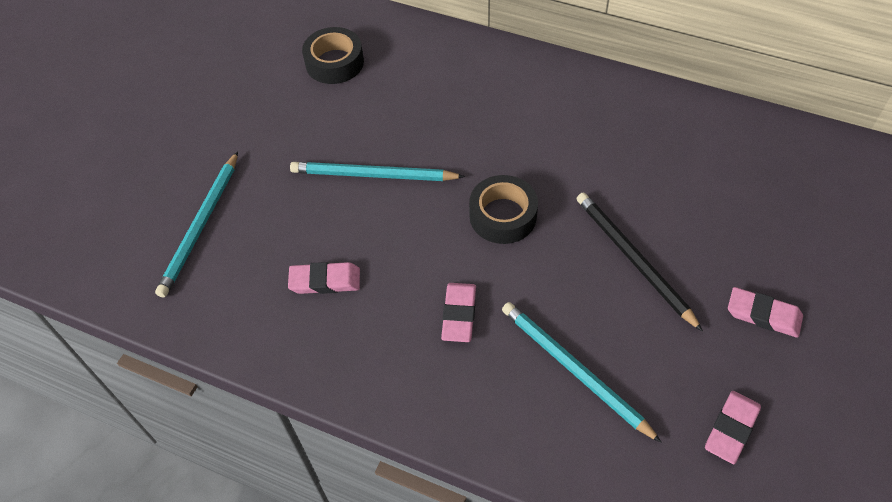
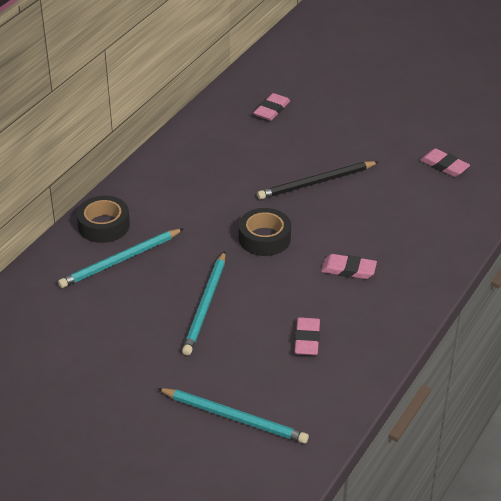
camera: 85 degrees left, 15 degrees down
(334, 62) = (61, 323): black tape -> black tape (104, 225)
(574, 370) = (399, 221): turquoise pencil -> turquoise pencil (120, 260)
(763, 315) = (368, 138): pink eraser -> pink eraser (272, 110)

